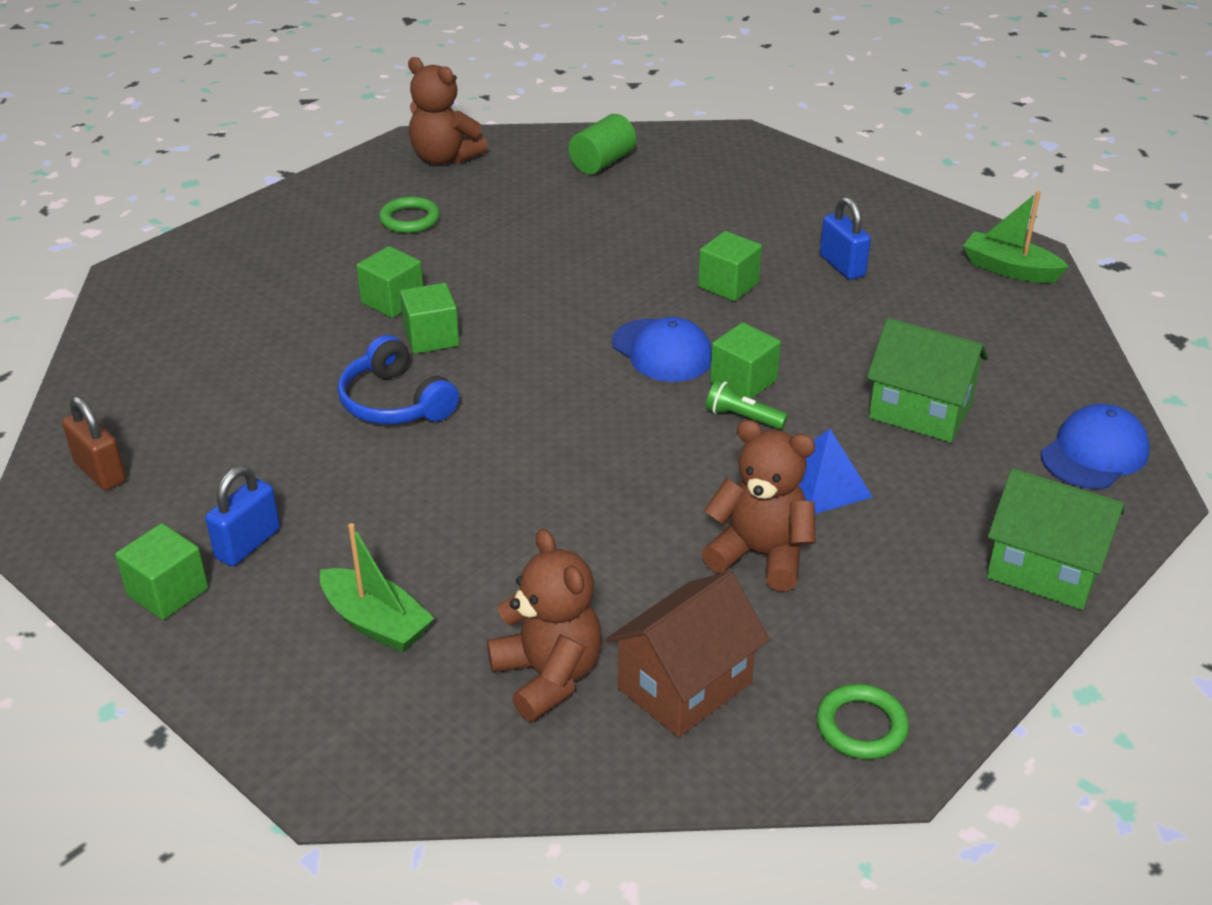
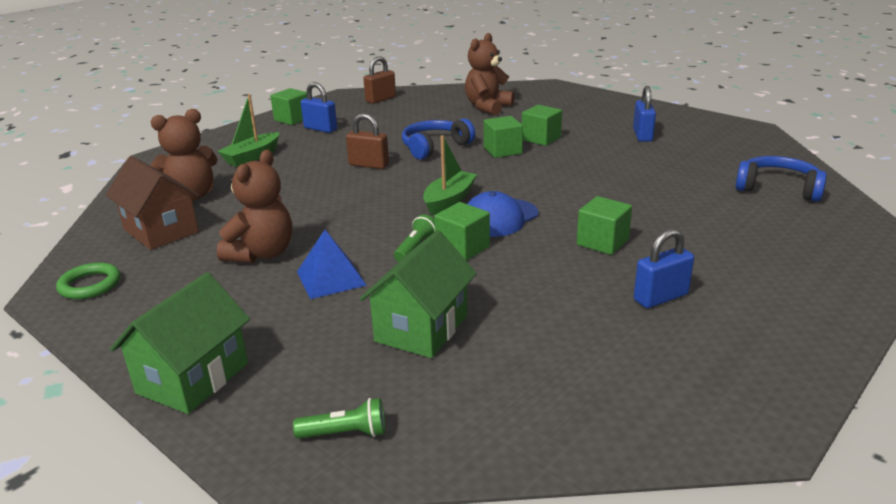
camera: 90 degrees right, 10 degrees down
(409, 219) = (642, 135): green ring -> blue padlock
(444, 158) = (737, 138): brown teddy bear -> brown teddy bear (487, 107)
(455, 470) = (369, 165): none -> brown padlock
(602, 162) = (778, 189): green cylinder -> blue headphones
(1009, 269) = (708, 411): green boat -> green boat (449, 200)
(1094, 453) = (345, 433): blue cap -> green flashlight

